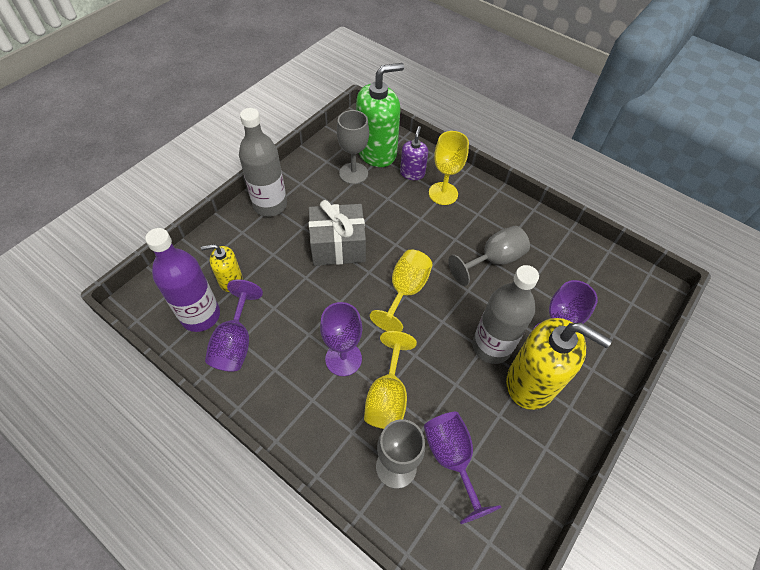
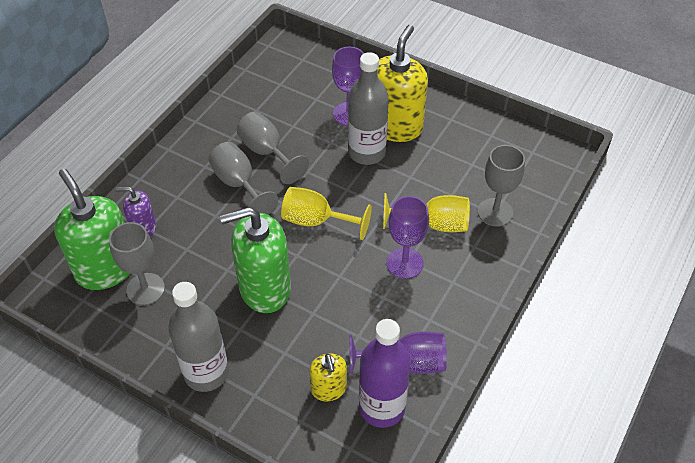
camera: 95 degrees left, 5 degrees down
(338, 246) = (264, 288): grey gift -> green soap dispenser
(443, 193) = (176, 197): yellow goblet -> none
(451, 458) = (477, 176): purple goblet -> none
(455, 236) = (239, 184): none -> grey goblet

